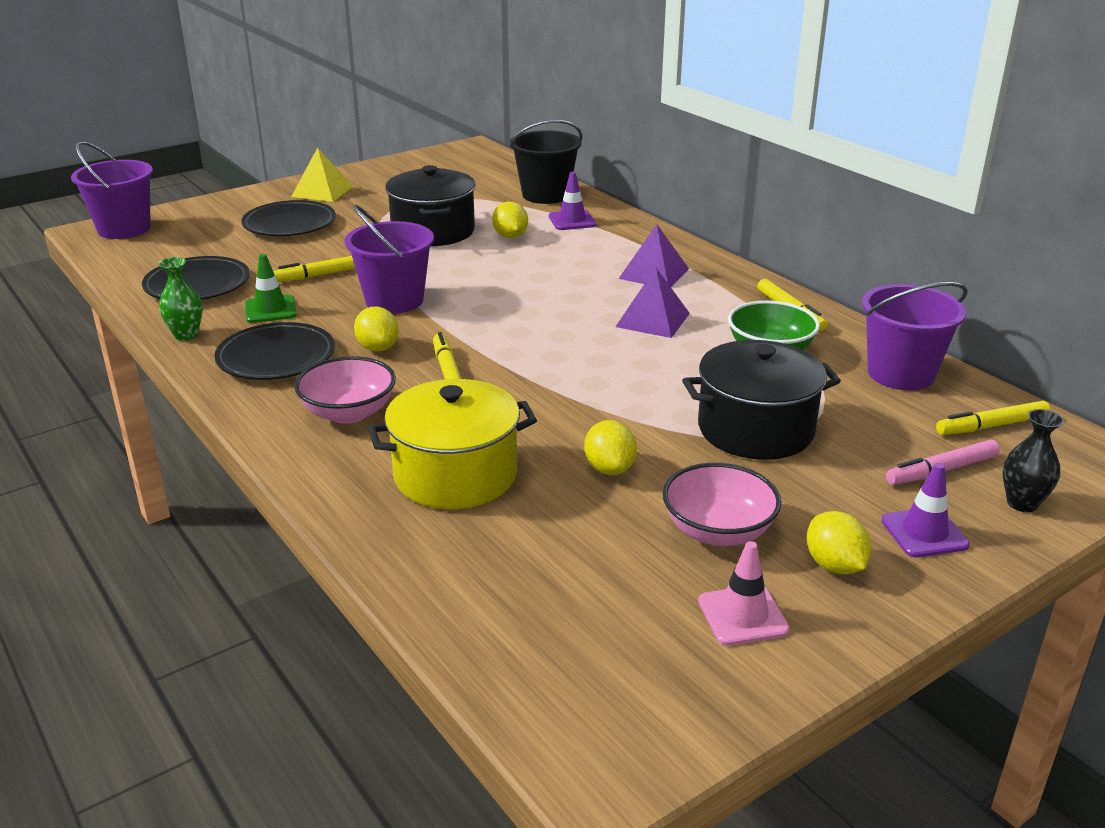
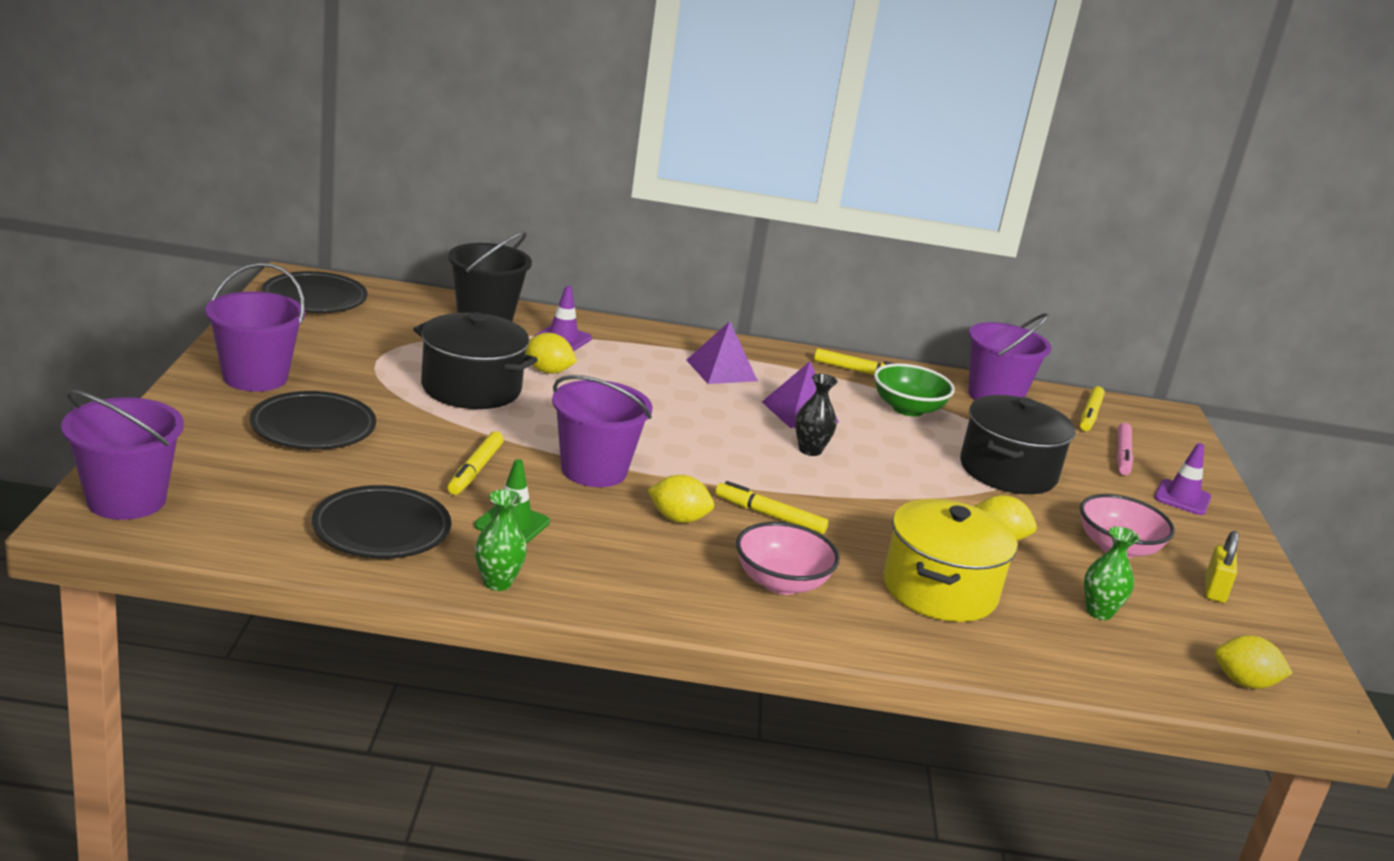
camera: 55 degrees left, 5 degrees down
(276, 358) = (624, 565): black plate -> black plate (314, 299)
(322, 191) = (255, 377): yellow pyramid -> purple bucket
(560, 562) = (1099, 612): none -> green vase
(742, 615) = (1214, 590): pink traffic cone -> yellow padlock
(834, 565) = (1189, 538): yellow lemon -> yellow lemon (1244, 683)
(1022, 503) = (1180, 458): black vase -> black vase (810, 450)

